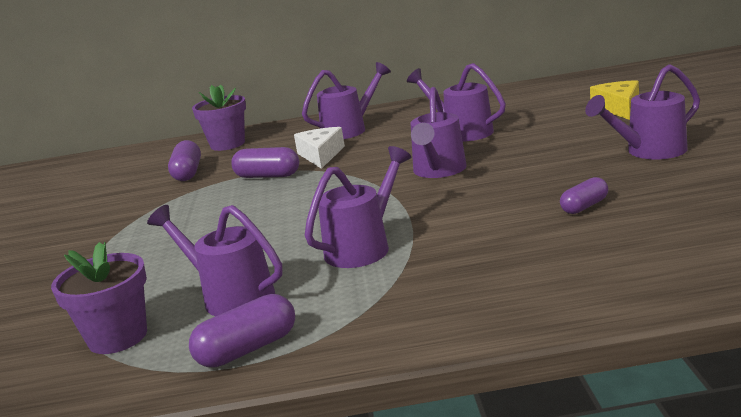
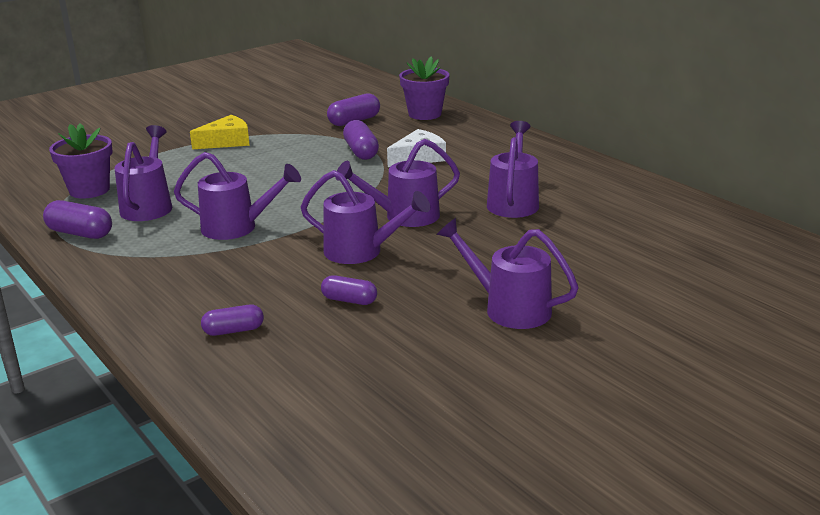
camera: 55 degrees right, 5 degrees up
(349, 129) = (489, 151): purple watering can -> purple watering can (361, 252)
(603, 264) = (233, 330): none -> purple capsule
(618, 108) = (643, 267): yellow cheese -> yellow cheese (226, 141)

